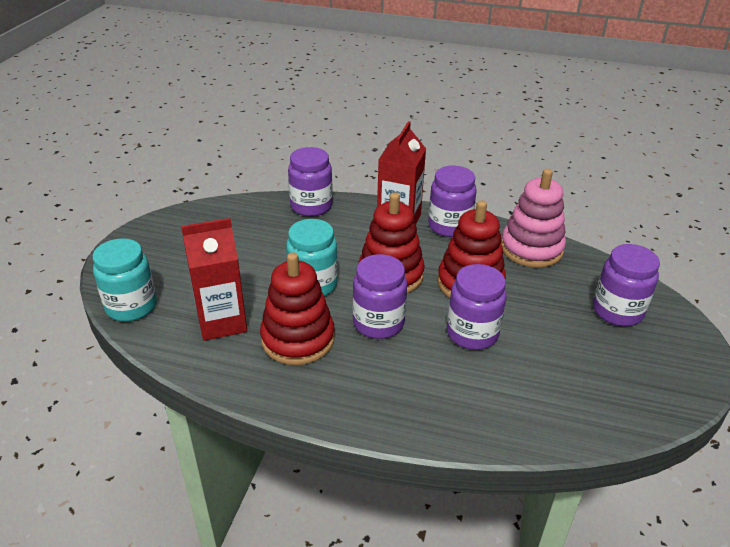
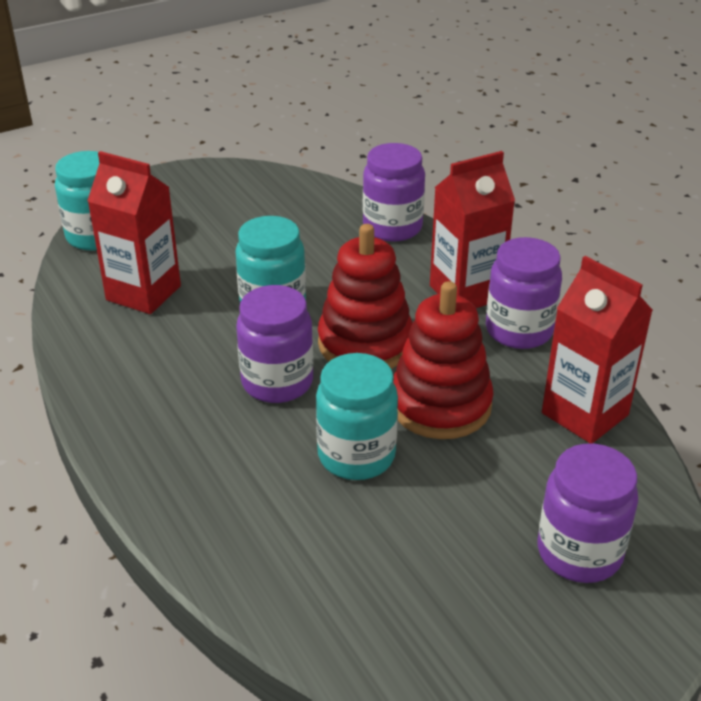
camera: 45 degrees right, 0 degrees up
(298, 339) = (182, 349): red stacking toy -> none
(472, 333) = (356, 455): purple jar -> turquoise jar
(531, 249) = (584, 414): pink stacking toy -> red carton

